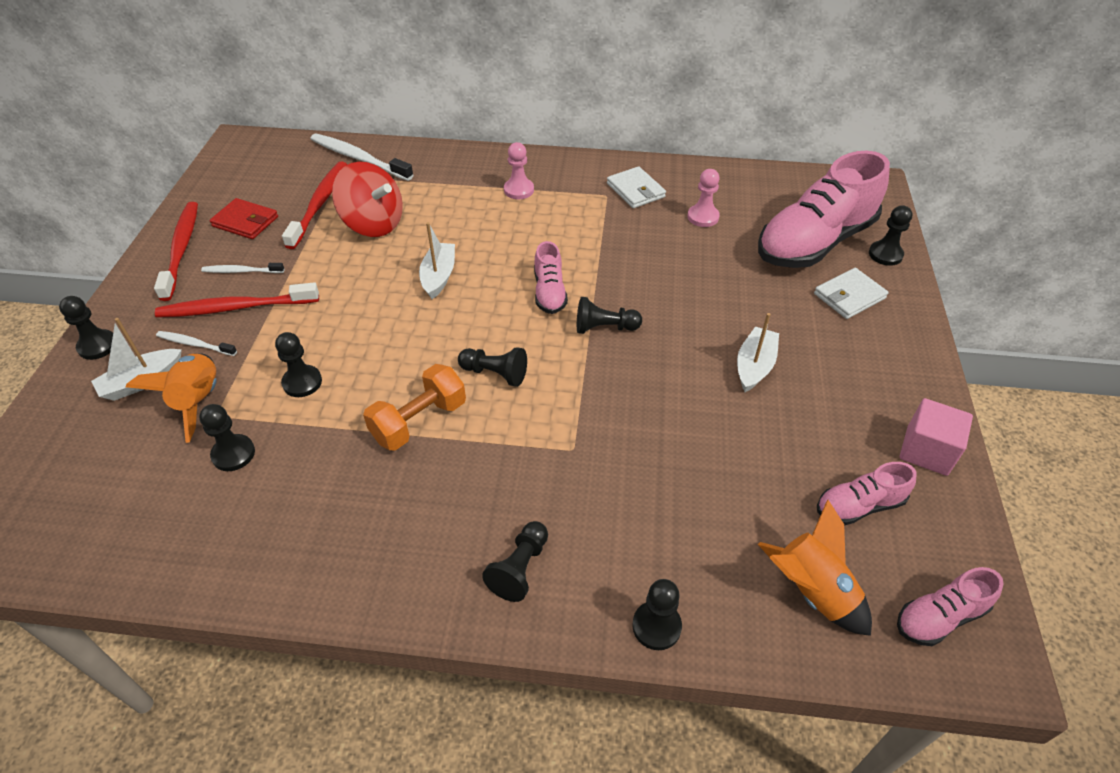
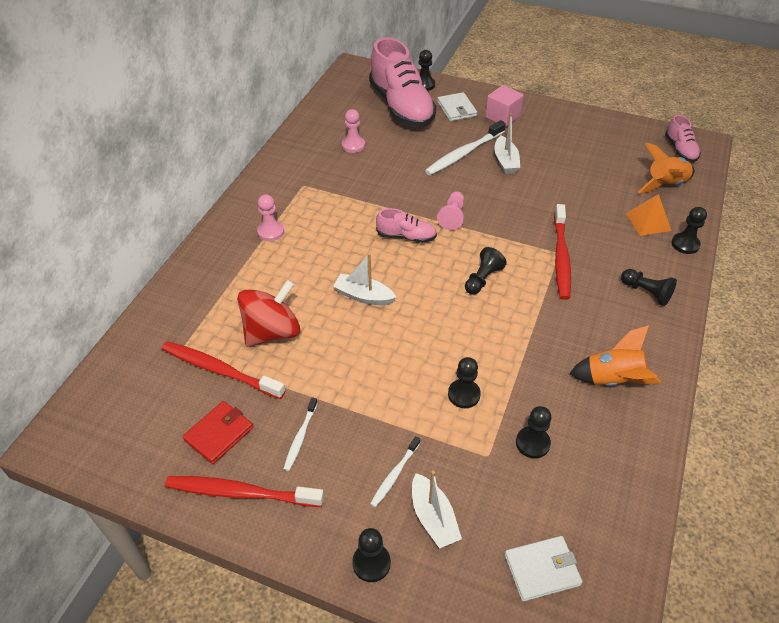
camera: 75 degrees left, 0 degrees up
(199, 401) = (468, 469): orange rocket -> orange rocket (612, 380)
(235, 308) = (353, 442): red toothbrush -> red toothbrush (561, 257)
(359, 158) = (157, 334): white toothbrush -> white toothbrush (463, 153)
(419, 421) = (520, 326): orange dumbbell -> none
(604, 328) = (452, 217): black pawn -> pink pawn
(635, 190) = (305, 169): white wallet -> white wallet (542, 569)
(693, 566) = (648, 222): none -> orange pyramid
(754, 366) = (505, 161): white boat -> white boat turned 135 degrees counterclockwise
(859, 506) = (614, 154): pink shoe -> none
(926, 451) = (581, 121): pink cube -> pink cube (502, 117)

